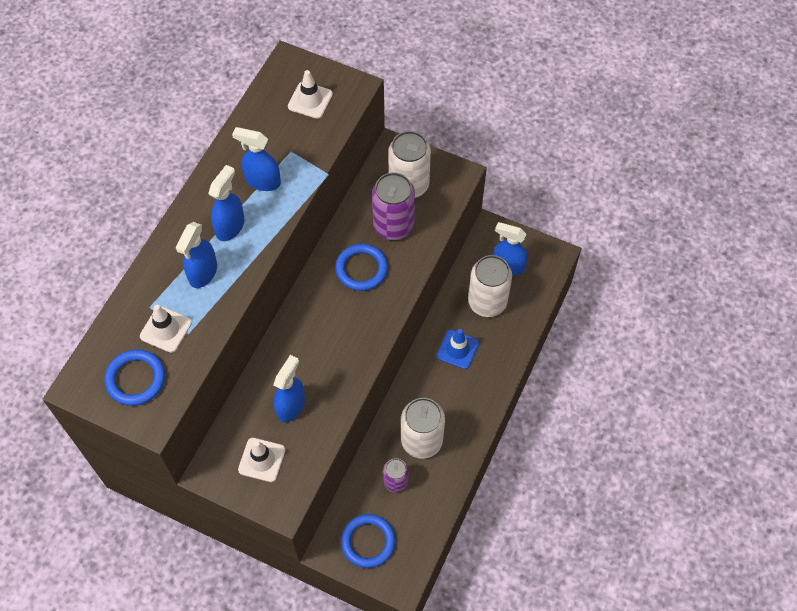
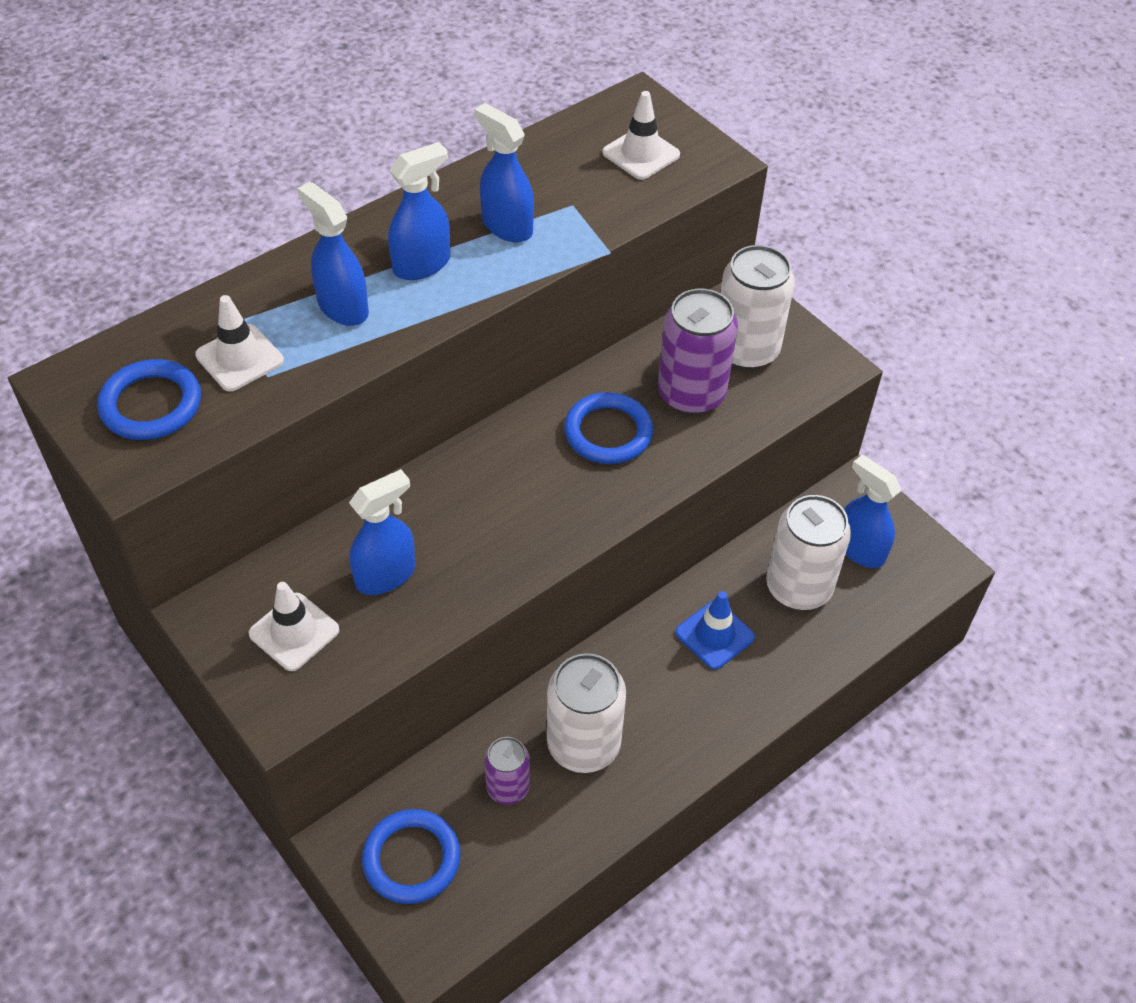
camera: 25 degrees right, 10 degrees down
(203, 273) = (342, 307): blue spray bottle -> blue spray bottle turned 90 degrees clockwise

